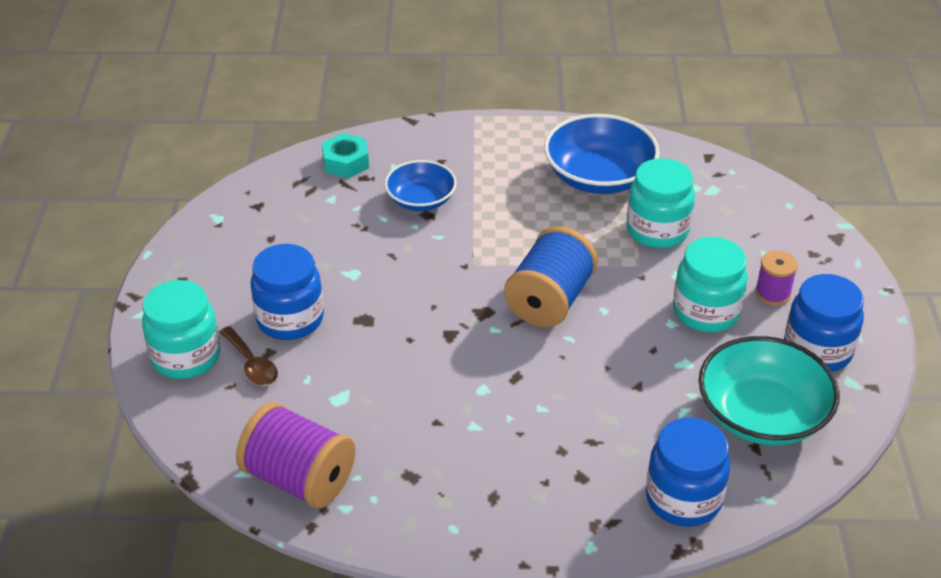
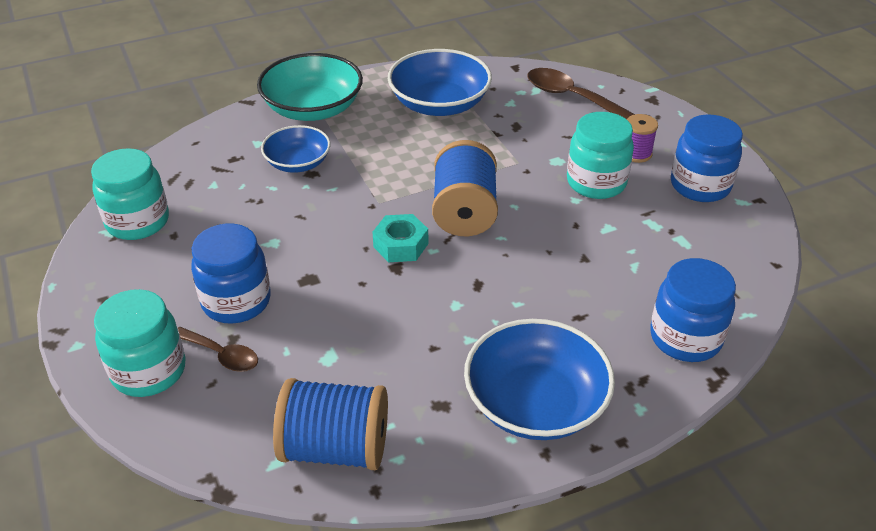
camera: 25 degrees left, 0 degrees up
(299, 479) = (335, 448): purple spool -> blue spool
(346, 162) = (208, 151): turquoise nut -> turquoise nut (401, 245)
(496, 505) = (535, 403): none -> blue bowl
(657, 230) = (514, 132): turquoise jar -> turquoise jar (138, 222)
(746, 209) = (571, 97): none -> brown spoon
(762, 415) = (696, 248): turquoise bowl -> turquoise bowl (313, 108)

